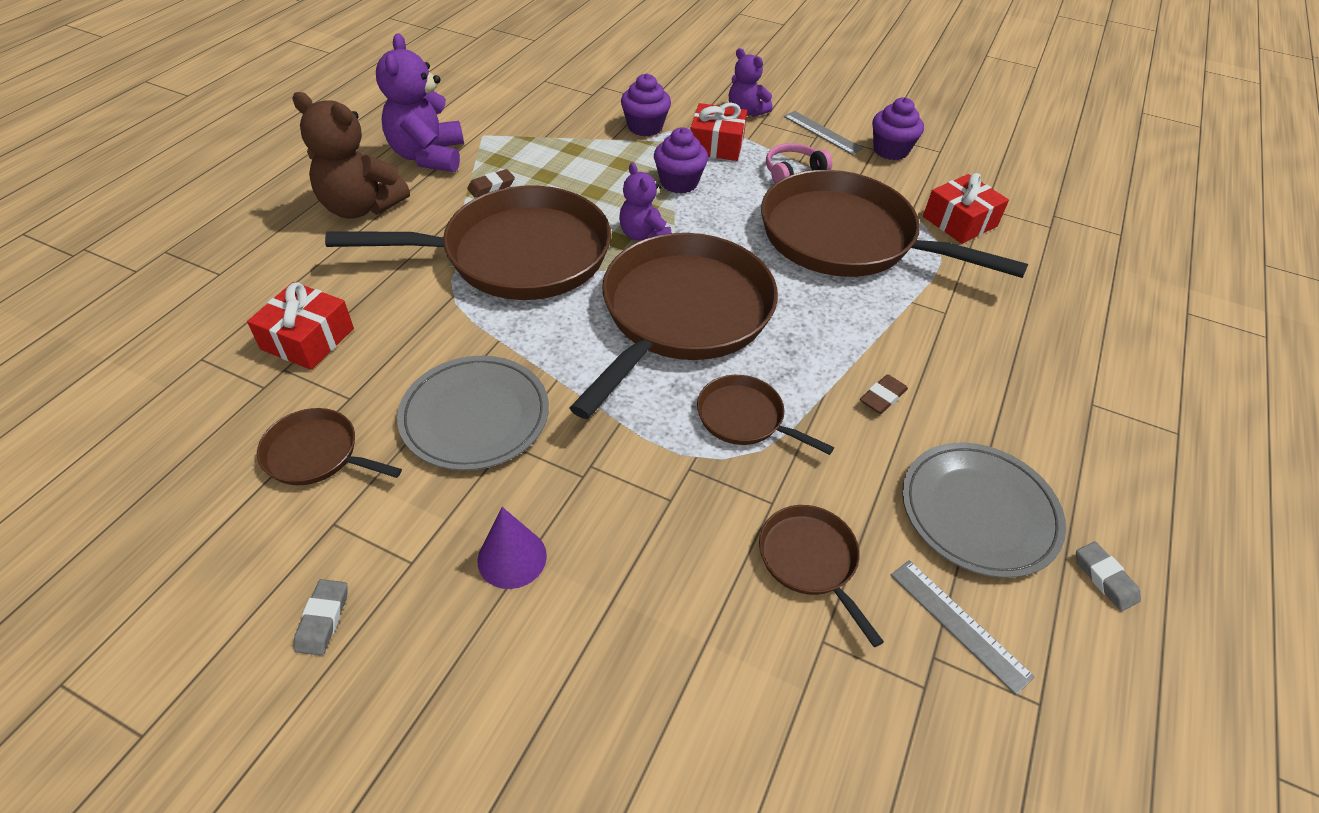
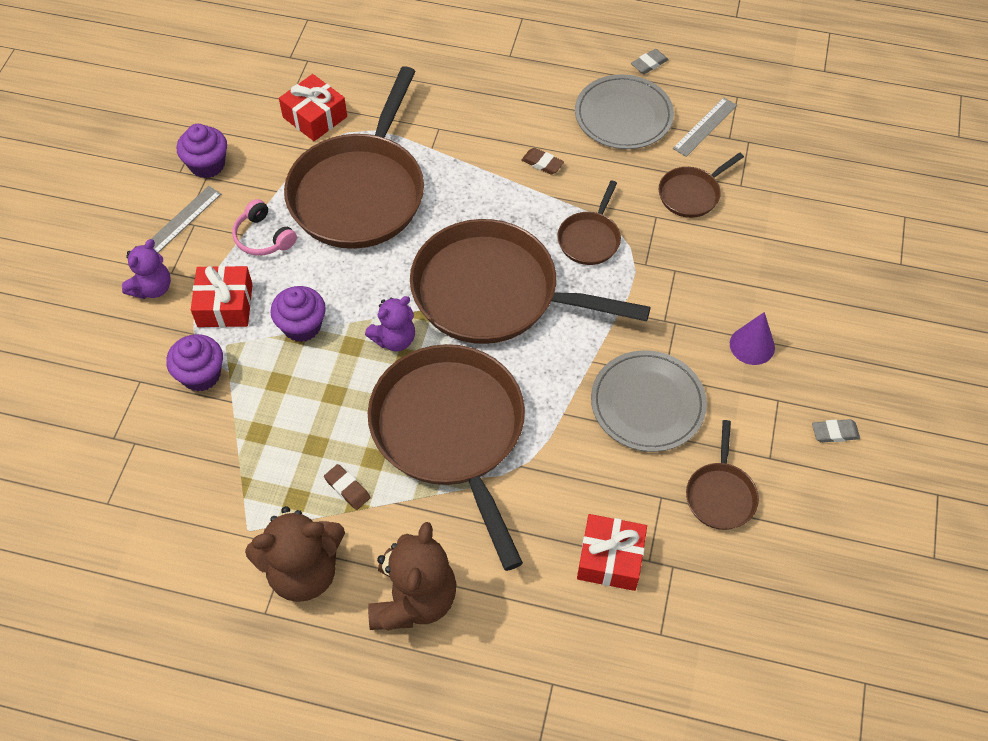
camera: 100 degrees left, 10 degrees up
(428, 156) = (303, 571): purple teddy bear -> brown teddy bear

